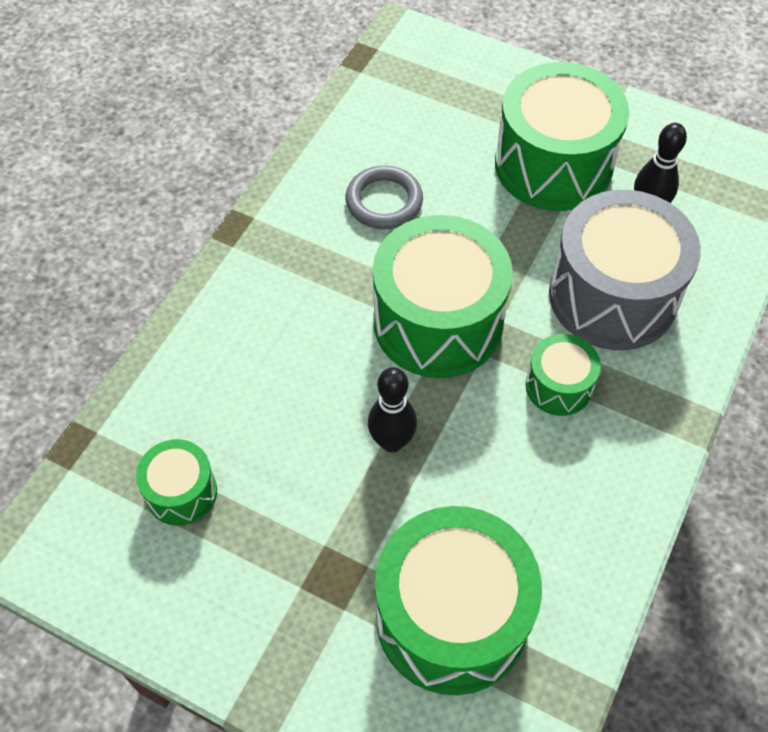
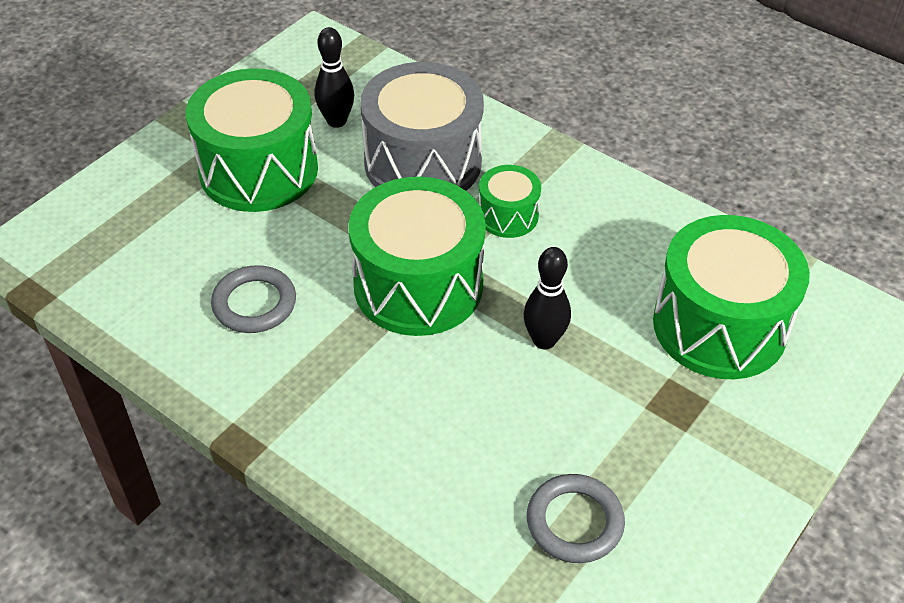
camera: 80 degrees left, 10 degrees down
(181, 492) = (574, 522): green drum -> grey ring

